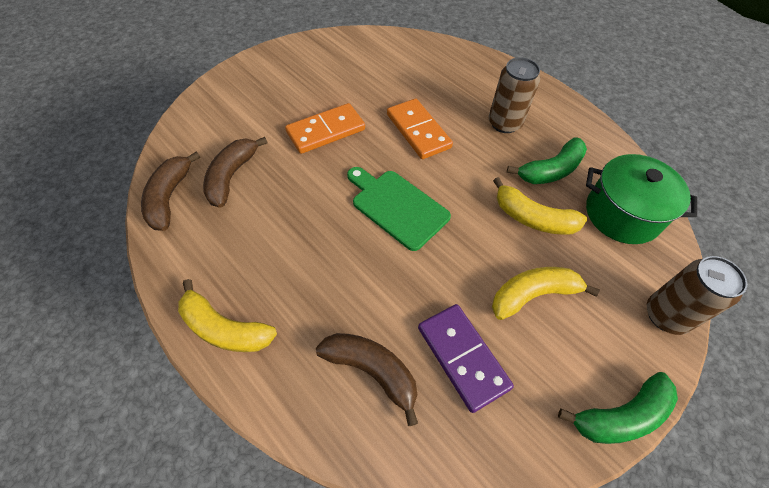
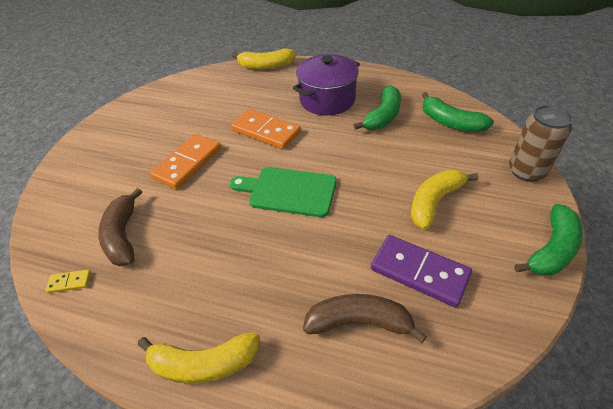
camera: 25 degrees left, 10 degrees down
(169, 197) = (69, 282): brown banana -> yellow domino
(504, 123) = (327, 100): brown can -> purple pot
(533, 218) = (395, 152): yellow banana -> yellow banana (266, 66)
(622, 214) = (450, 122): green pot -> green banana

